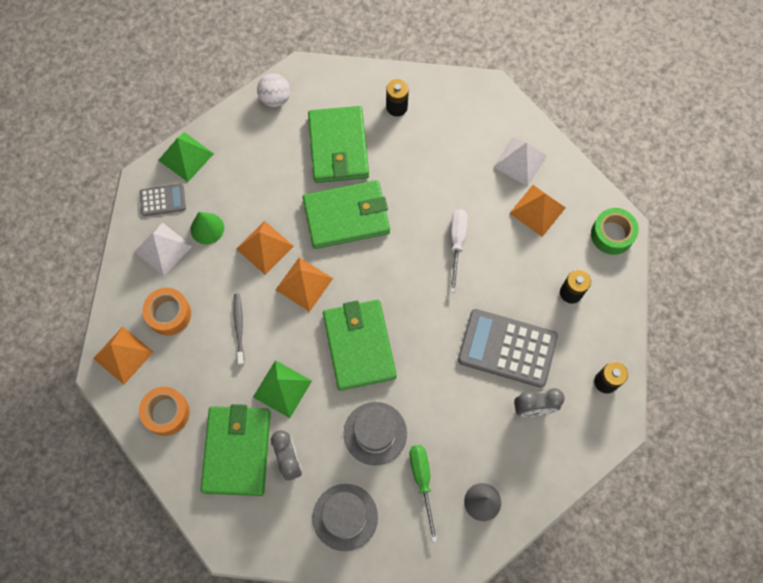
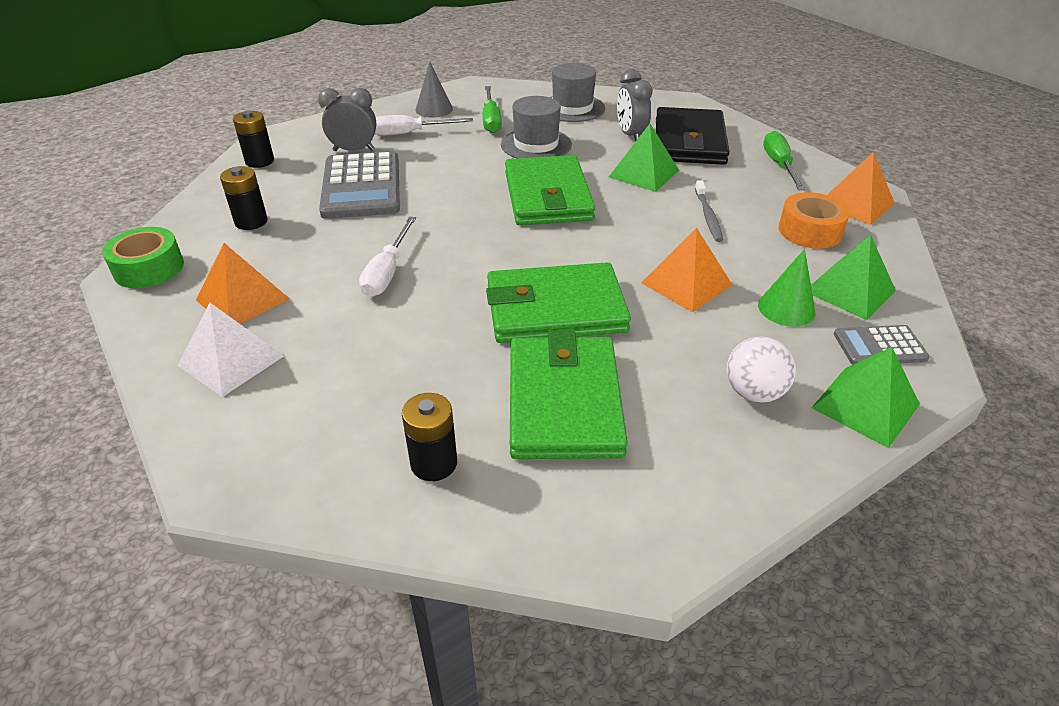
camera: 175 degrees left, 30 degrees down
(163, 249) = (849, 290): white pyramid -> green pyramid
(166, 413) = (779, 165): orange tape -> green screwdriver
(237, 451) = (689, 142): green wallet -> black wallet
(275, 99) = (704, 499): white ball -> white ball (753, 392)
(304, 284) = (622, 247): orange pyramid -> none
(492, 446) = (410, 133): none -> white screwdriver
(507, 348) = (361, 186): grey calculator -> grey calculator turned 60 degrees clockwise

